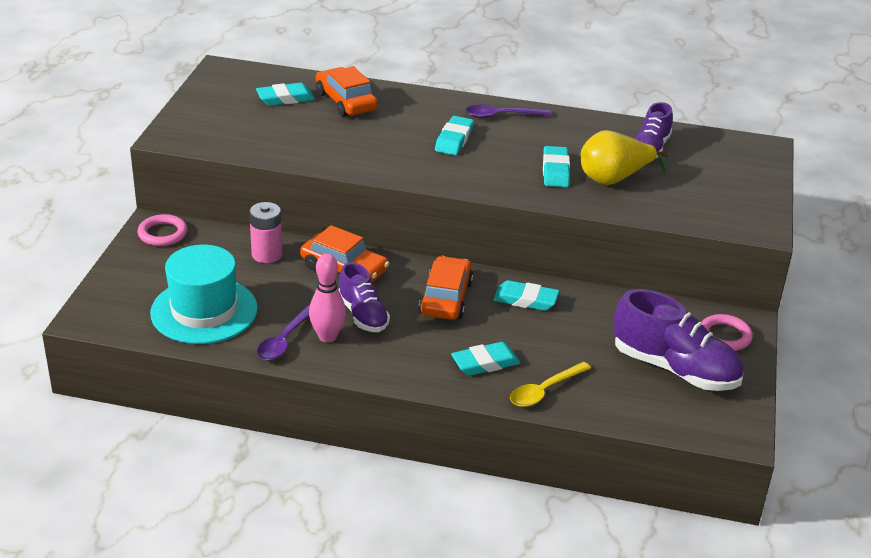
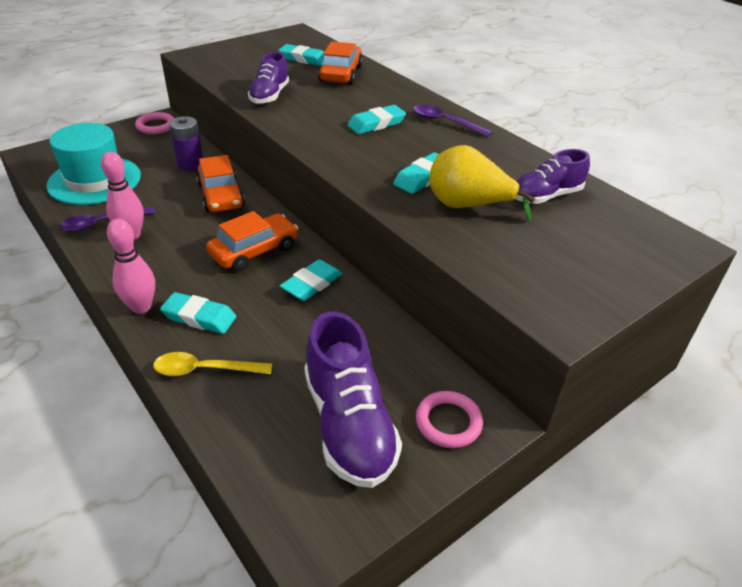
camera: 40 degrees right, 5 degrees up
(267, 254) = (190, 164): pink battery -> purple battery
(363, 315) = (179, 232): purple shoe -> purple shoe (269, 96)
(432, 380) = (141, 307): none -> pink bowling pin
(525, 300) = (312, 284): turquoise eraser -> turquoise eraser turned 75 degrees clockwise

